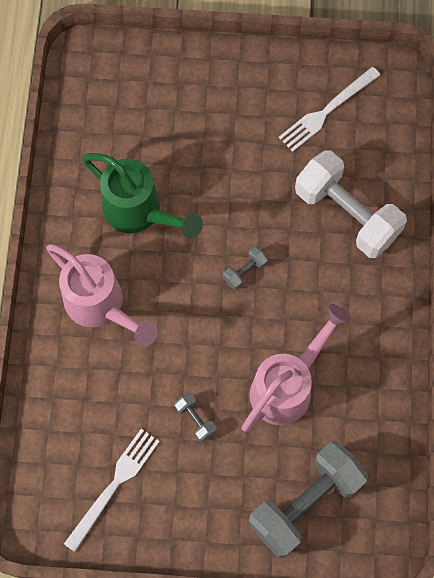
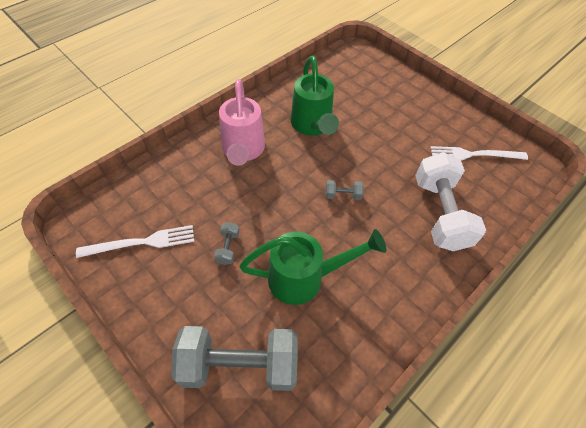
camera: 40 degrees right, 15 degrees down
(287, 386) = (305, 278): pink watering can -> green watering can

